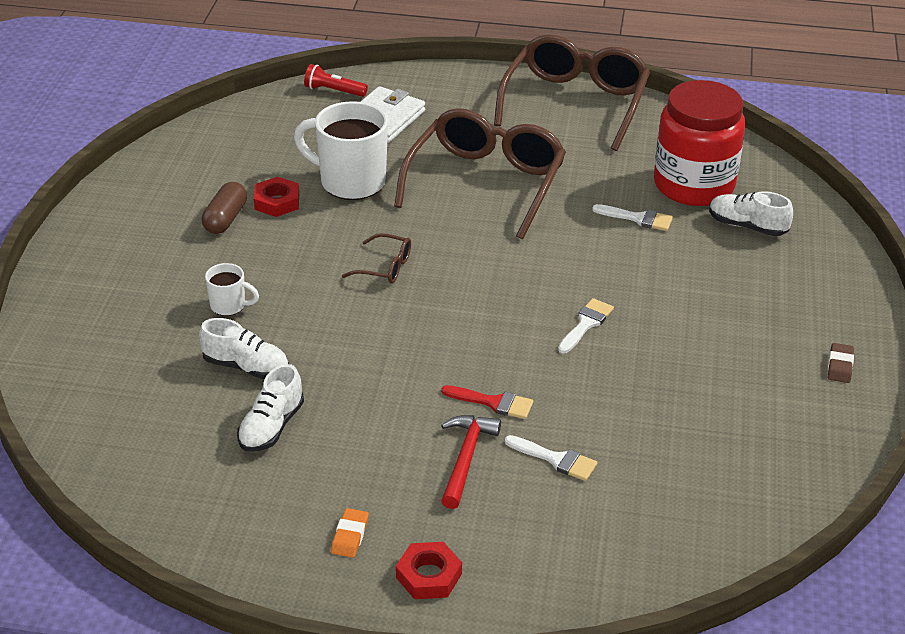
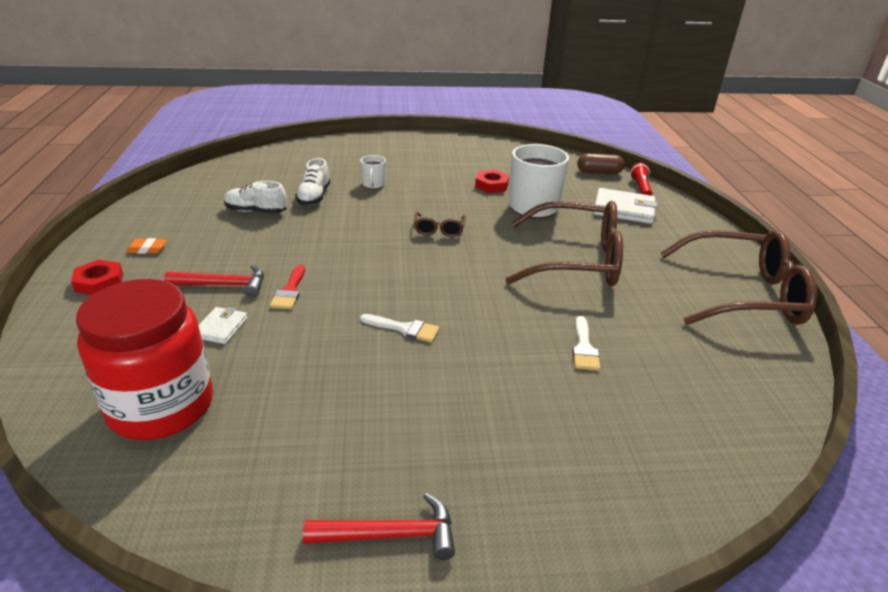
camera: 75 degrees right, 5 degrees down
(225, 219) = (462, 173): brown capsule -> brown capsule (599, 172)
(556, 459) = (221, 328): white brush -> white wallet
(693, 185) = (672, 383): red jar -> red jar (161, 406)
(747, 226) = (626, 431): white shoe -> none
(840, 366) = (390, 534): brown eraser -> red hammer

